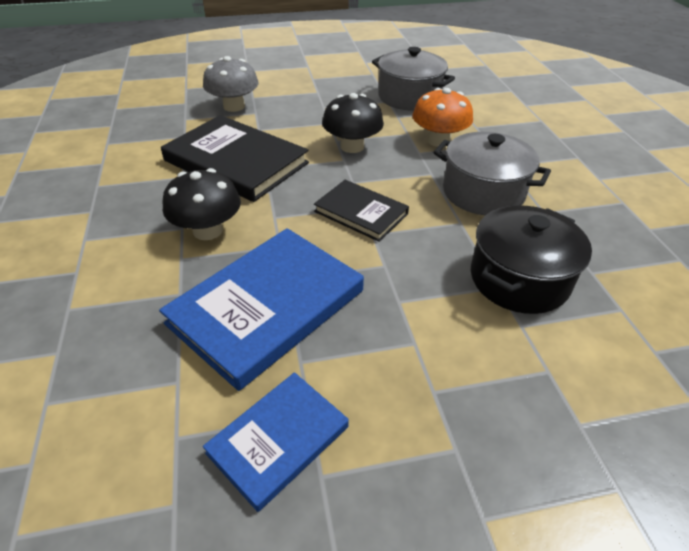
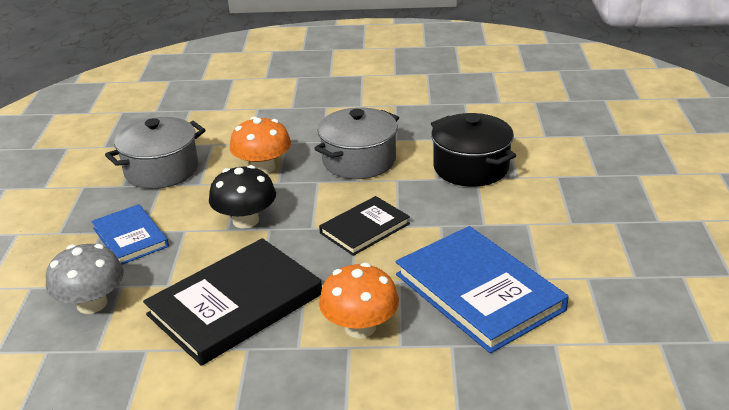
camera: 75 degrees left, 10 degrees down
(208, 230) = (360, 327): black mushroom -> orange mushroom
(278, 440) = (609, 293): blue book -> blue book (130, 237)

